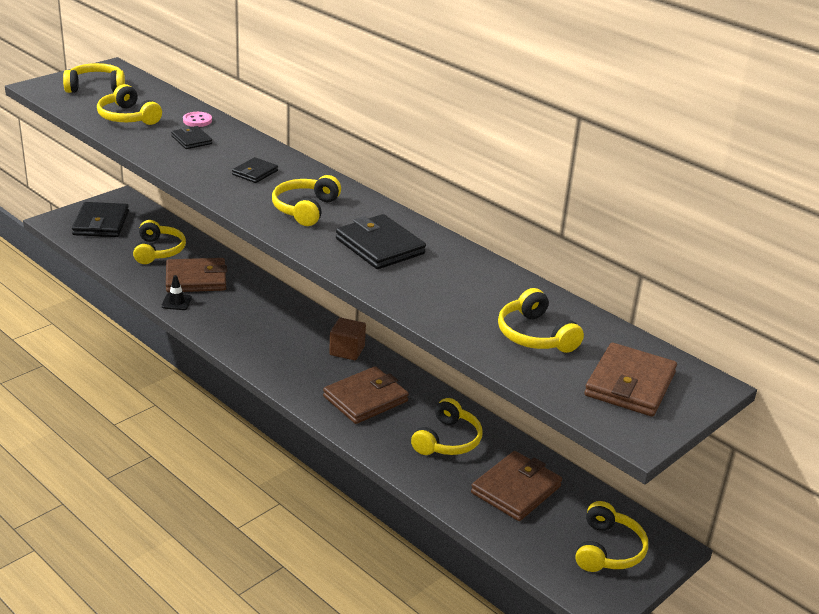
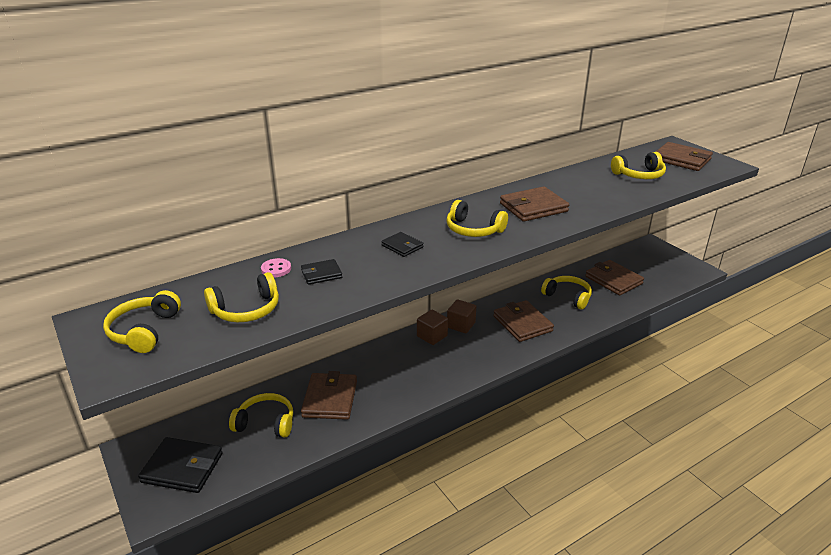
camera: 75 degrees left, 0 degrees up
(176, 302) = (367, 414): black traffic cone -> none
(318, 331) = (432, 336): none -> brown cube
(380, 246) = (533, 207): black wallet -> brown wallet
(608, 550) = (659, 261): yellow headphones -> none

